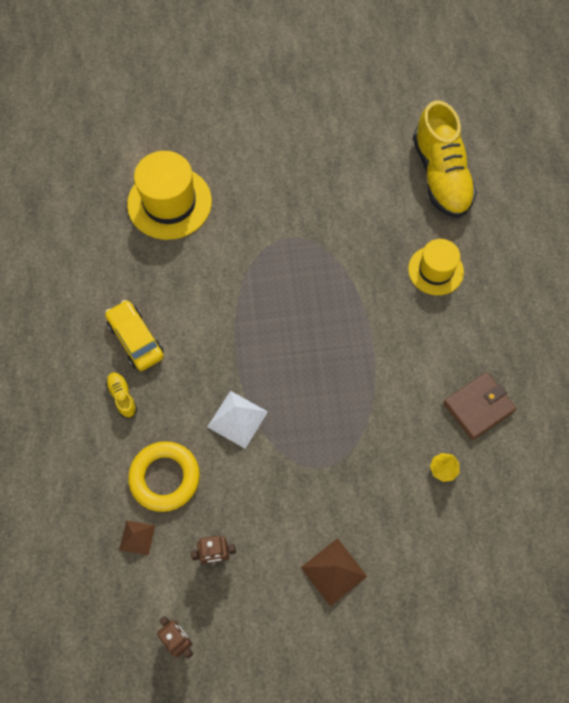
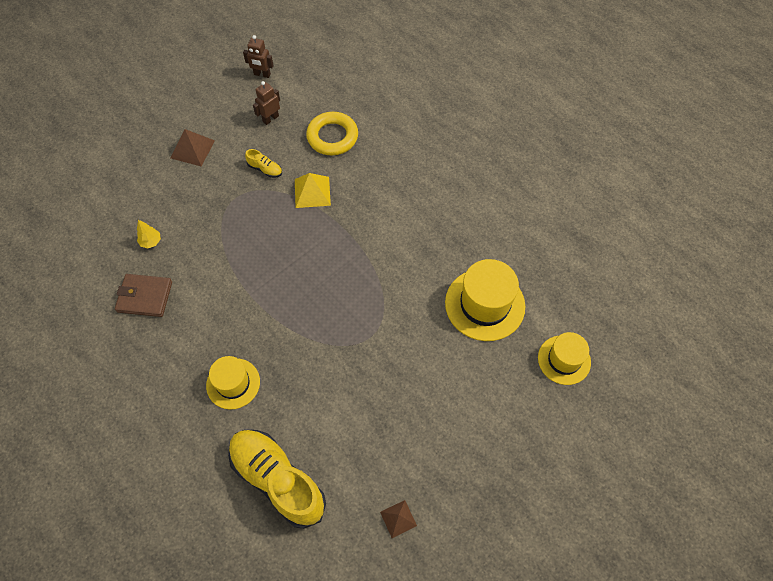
camera: 145 degrees right, 5 degrees down
(122, 397) = (397, 161): yellow shoe -> yellow shoe (265, 169)
(136, 339) = (420, 198): yellow car -> none
(137, 537) = (324, 102): brown pyramid -> brown pyramid (398, 518)
(148, 124) = (564, 360): none -> yellow hat
(237, 419) = (312, 192): white pyramid -> yellow pyramid
(478, 407) = (145, 297): brown wallet -> brown wallet turned 75 degrees clockwise

